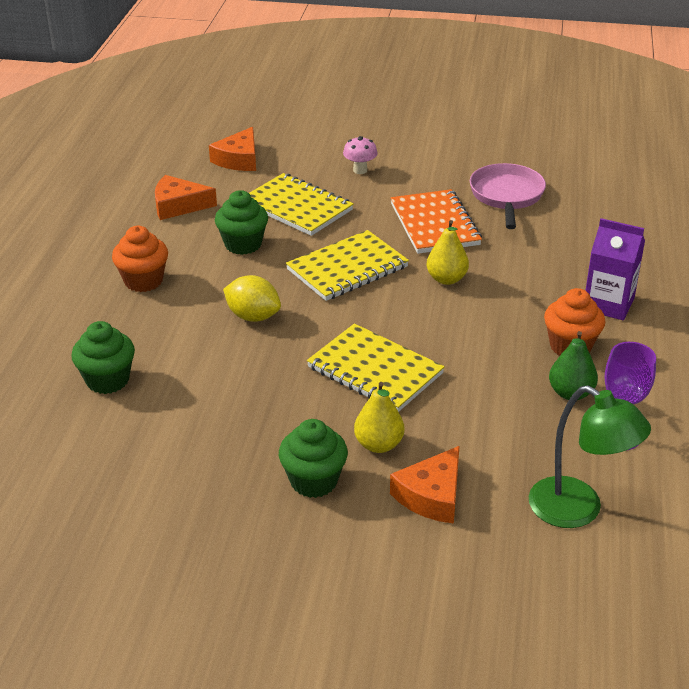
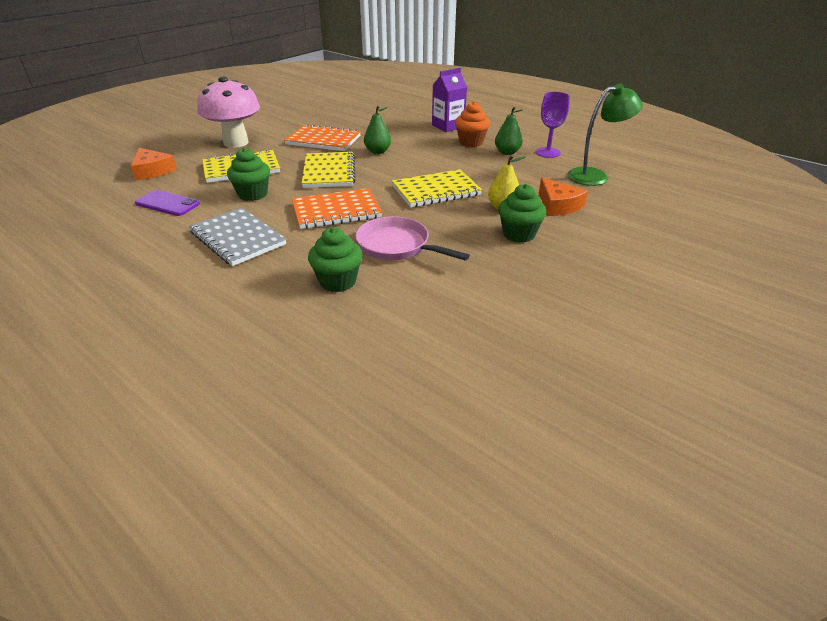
camera: 60 degrees left, 0 degrees up
(143, 281) = (237, 238): orange cupcake -> grey notebook
(178, 205) = (167, 203): orange cheese -> purple phone
(253, 316) = (336, 211): yellow lemon -> orange notebook
(360, 170) = (236, 143): pink mushroom -> pink mushroom, size x2.39
(446, 279) = (377, 151): yellow pear -> green pear
(506, 196) = (326, 119): pink pan -> pink pan (397, 246)

